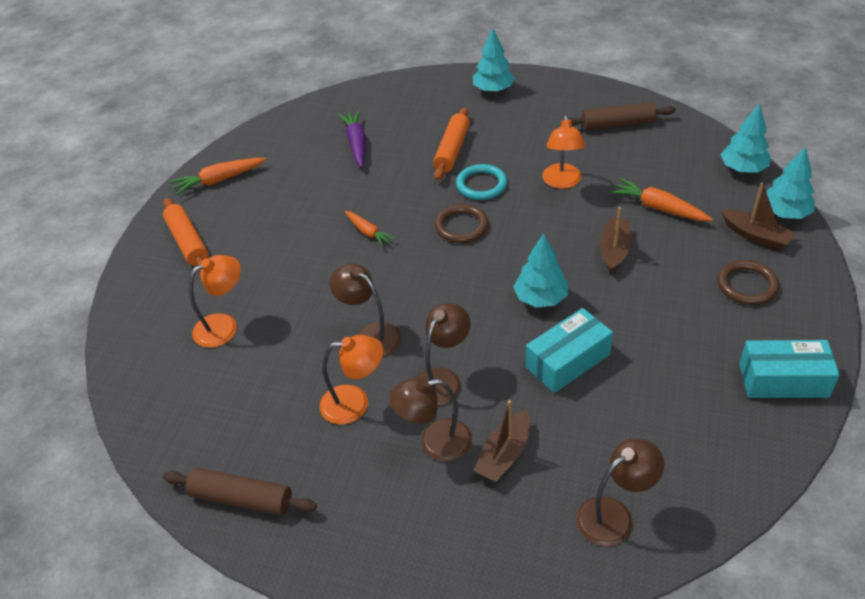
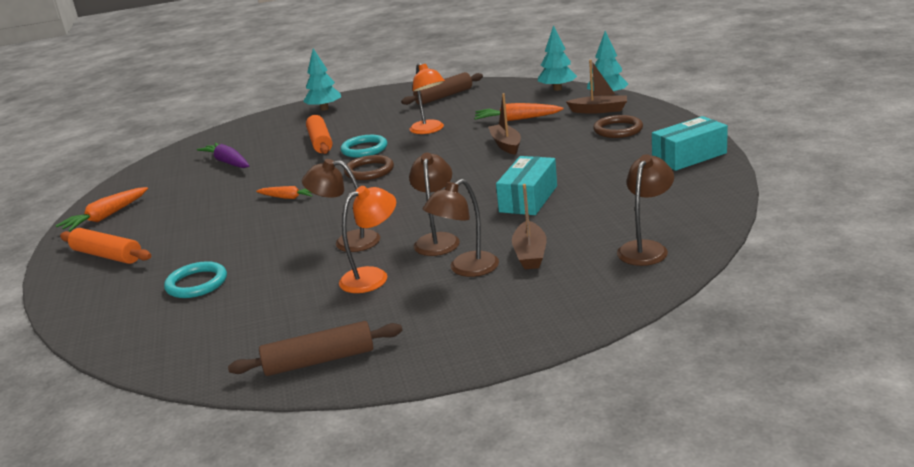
camera: 30 degrees left, 20 degrees down
(224, 326) = (197, 283): orange lamp -> turquoise ring
(540, 298) = (474, 180): turquoise tree -> none

